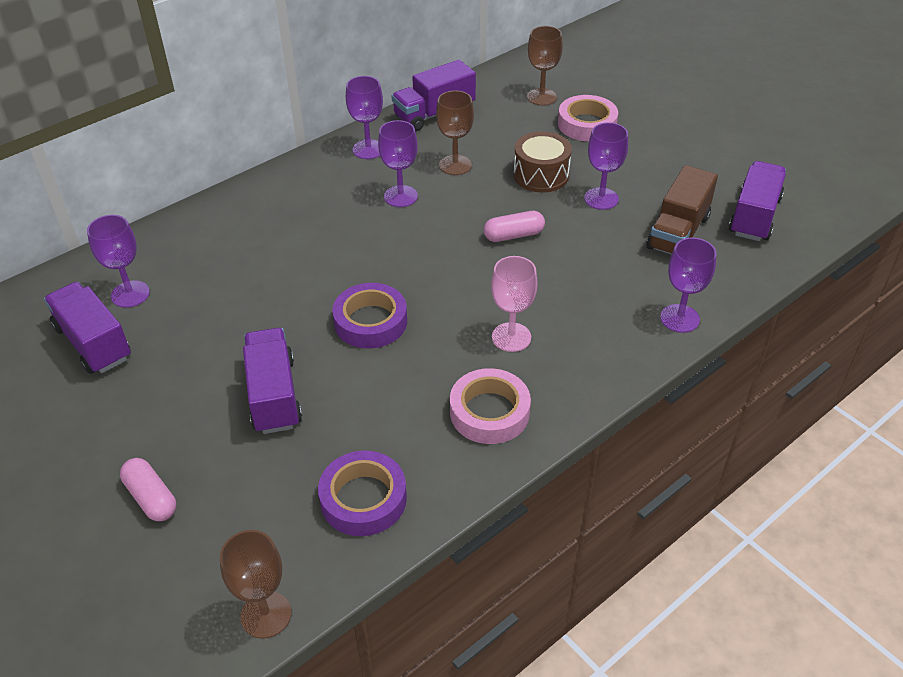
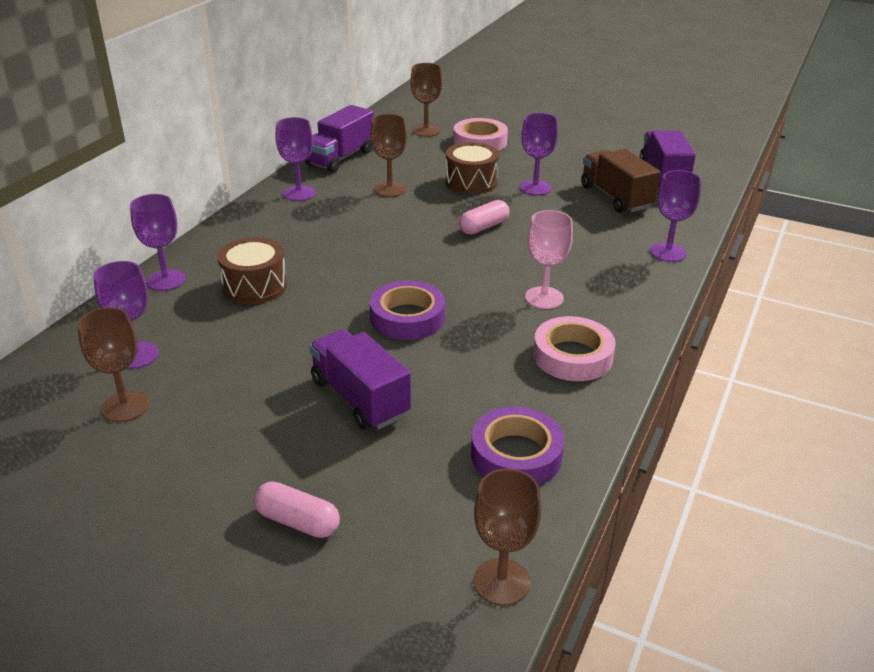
camera: 25 degrees left, 10 degrees down
(93, 343) = (125, 406): purple truck -> brown goblet
(264, 248) = (255, 286): none -> brown drum
(400, 196) = (358, 220): purple goblet -> purple goblet (166, 280)
(678, 232) = (616, 197): brown truck -> brown truck turned 150 degrees clockwise

